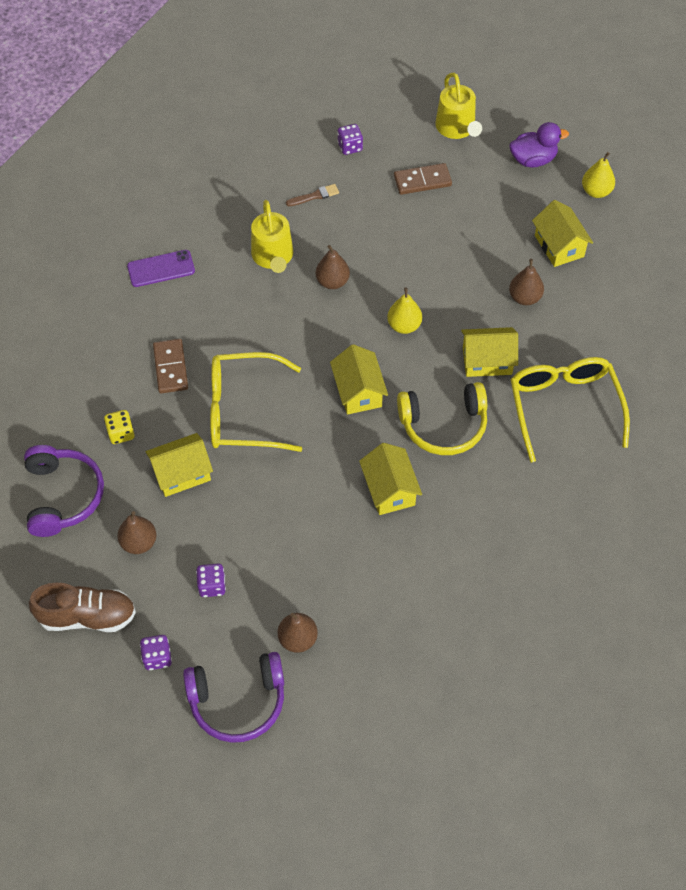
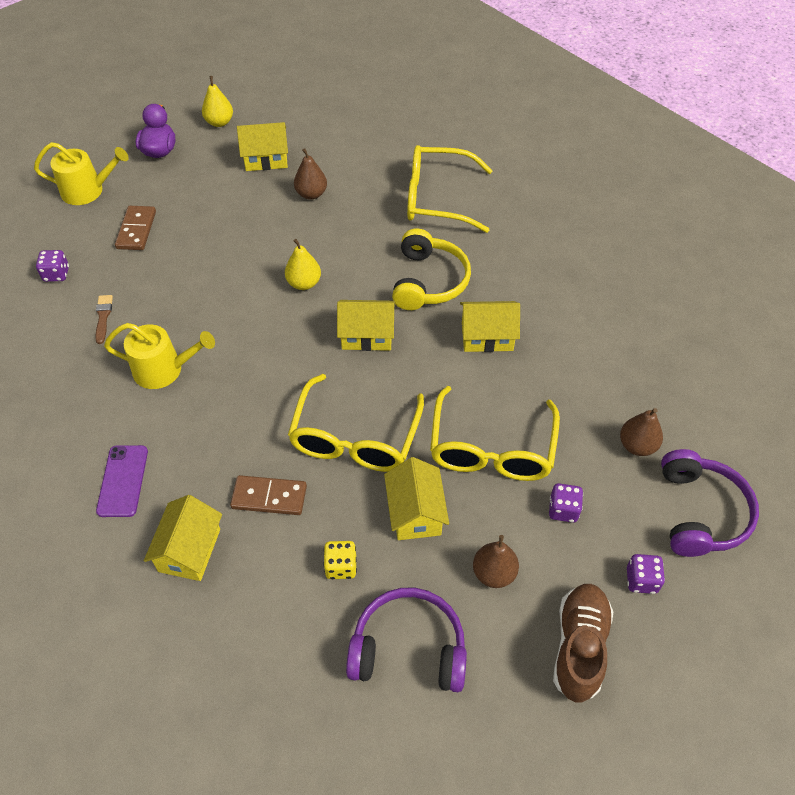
camera: 75 degrees left, 5 degrees down
(261, 518) = (491, 449): none -> yellow glasses
(332, 282) = (223, 326): brown pear -> none
(487, 361) = (369, 235): yellow house -> yellow house (189, 550)

